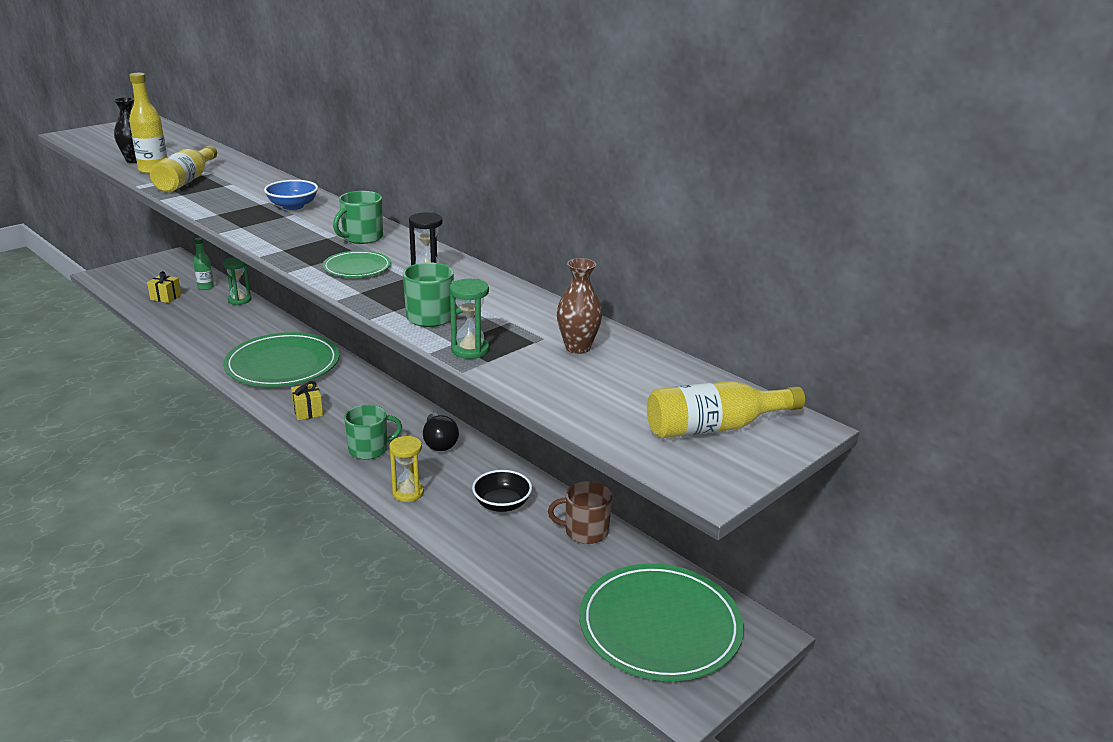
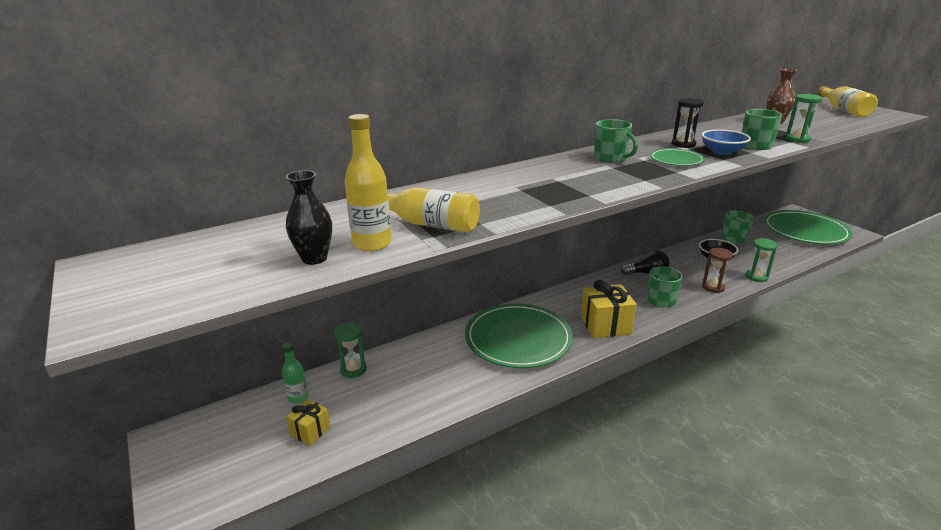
camera: 75 degrees left, 0 degrees up
(293, 206) = (529, 178): blue bowl -> blue bowl (722, 152)
(308, 411) = (605, 325): yellow gift -> yellow gift, size x1.76
(408, 493) = (713, 287): yellow hourglass -> brown hourglass
(447, 536) = (756, 277): none -> green hourglass
(585, 531) = (734, 239): brown mug -> green mug

